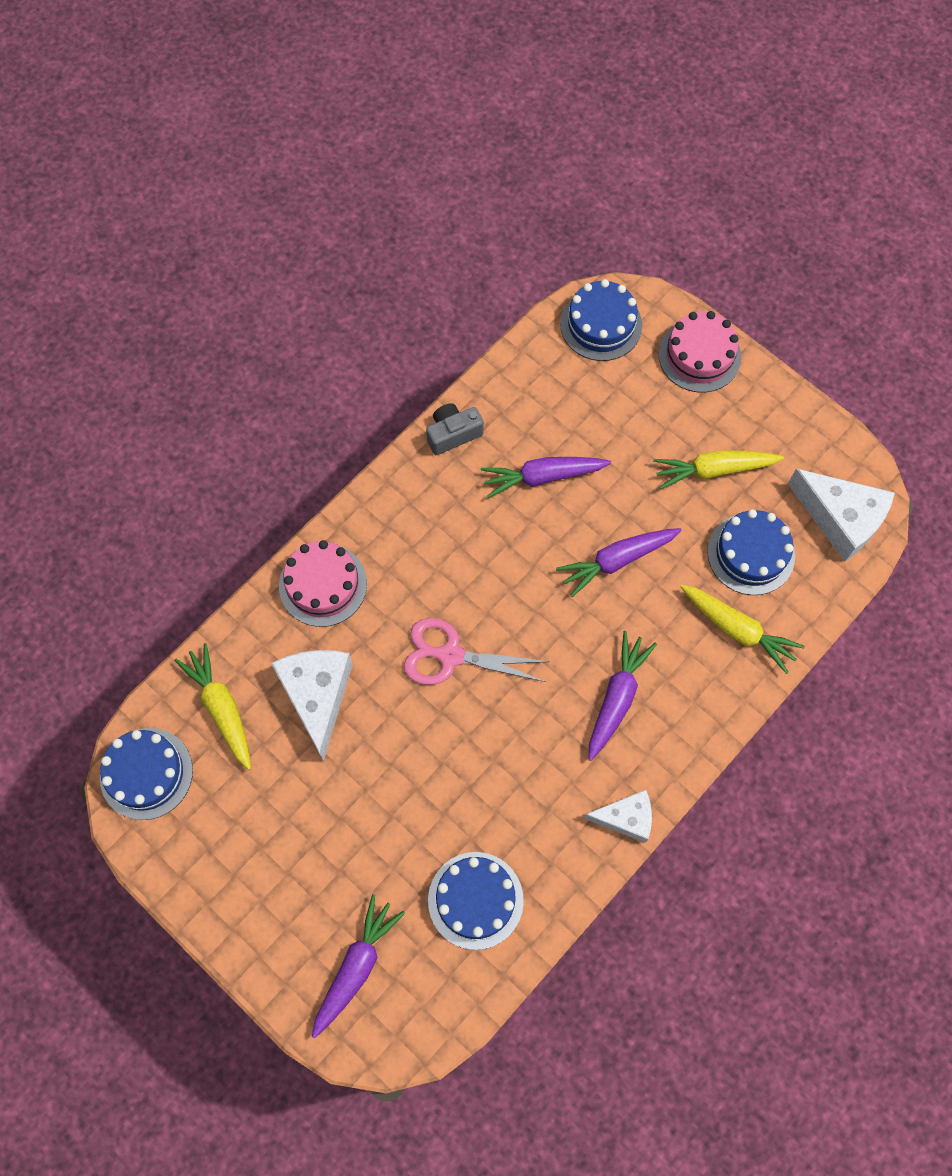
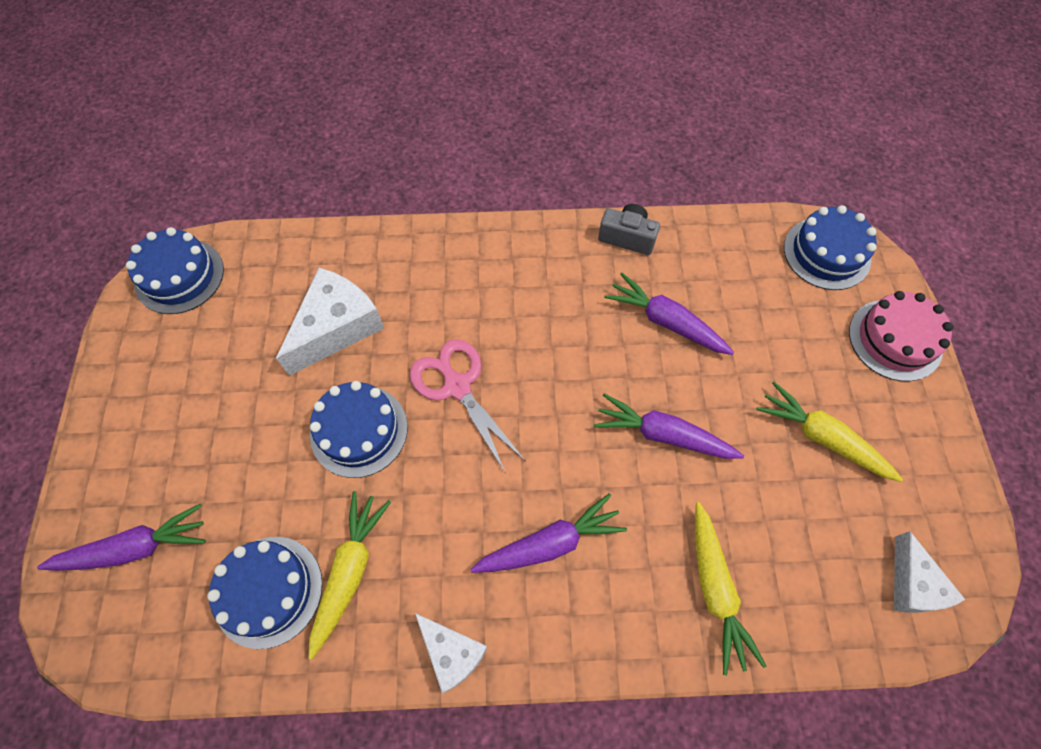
camera: 45 degrees right, 5 degrees down
(221, 708) = (270, 278): yellow carrot -> yellow carrot (349, 571)
(323, 584) = (425, 258): pink cake -> none
(751, 554) = (791, 536): blue cake -> blue cake (359, 430)
(841, 518) = (913, 584): white cheese -> white cheese, size x0.62

